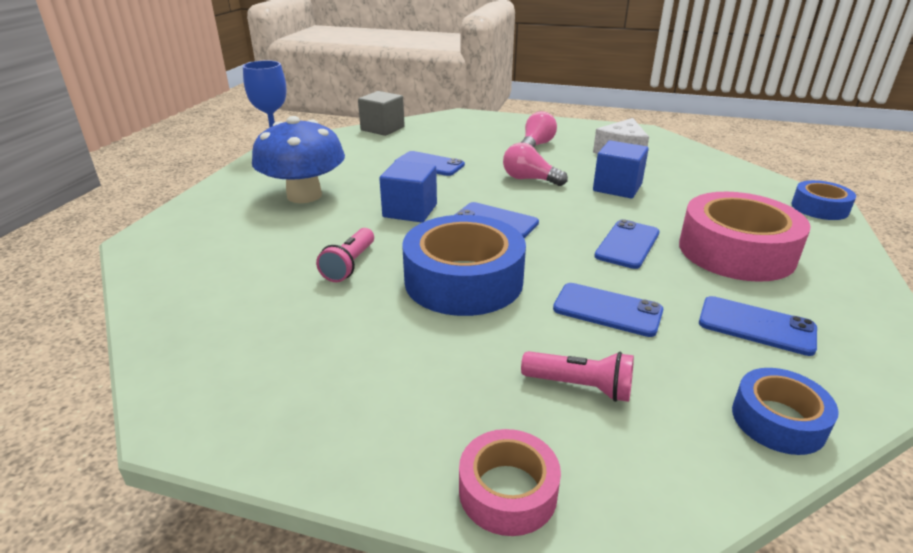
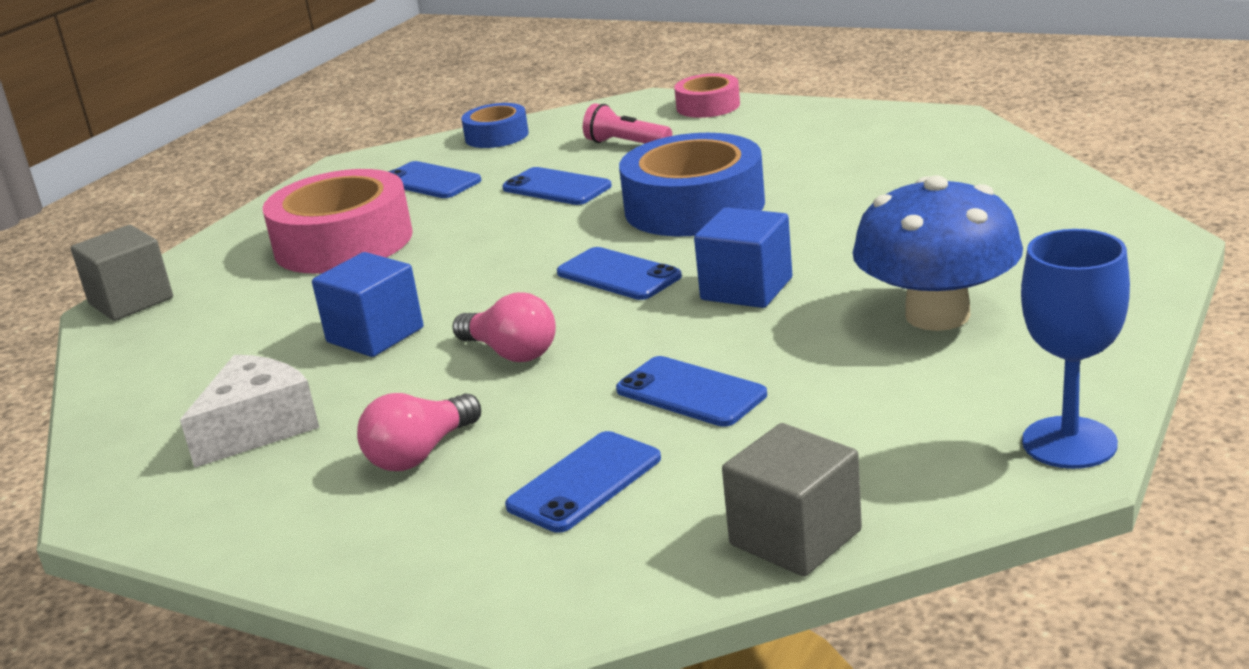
camera: 165 degrees left, 5 degrees down
(349, 265) = (833, 217): pink flashlight -> none
(627, 244) = (464, 247): blue phone -> blue phone (584, 482)
(819, 208) = (131, 301): blue tape -> grey cube

